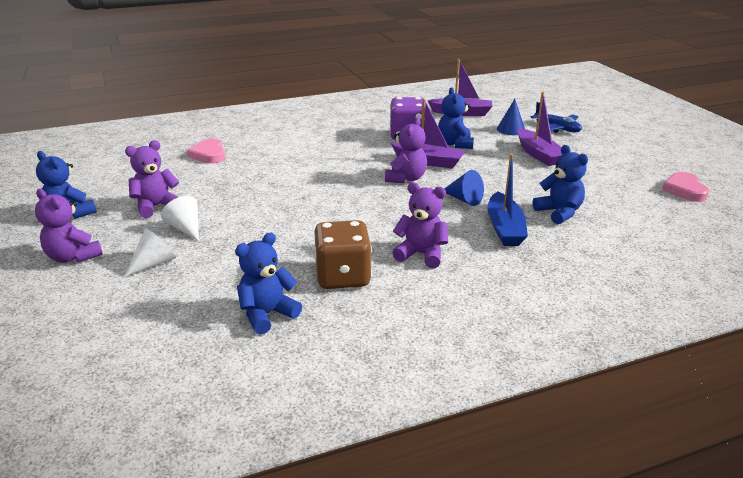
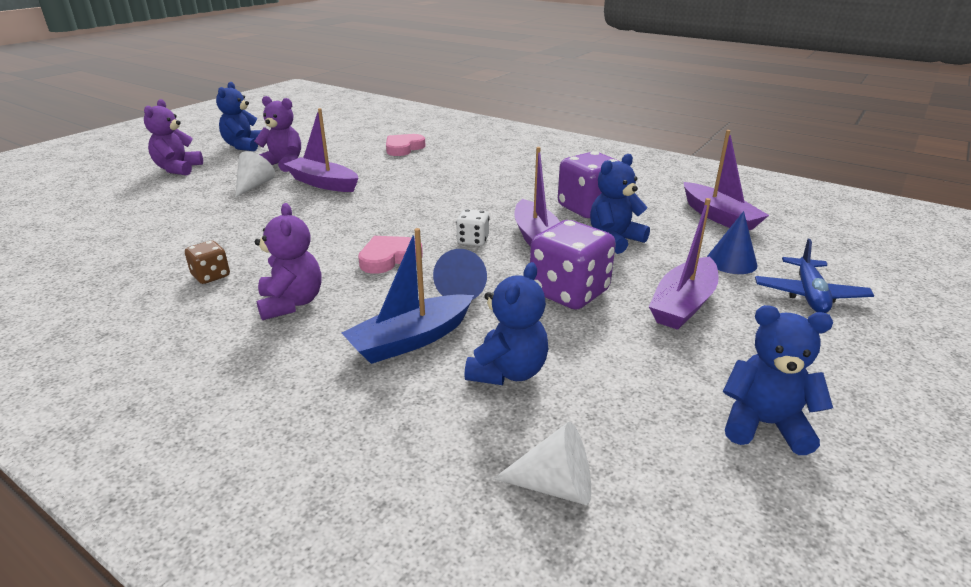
camera: 55 degrees right, 0 degrees up
(154, 263) = (185, 195): white cone -> white cone (554, 486)
(230, 200) = (323, 183): none -> purple boat
(267, 314) = (119, 264): blue teddy bear -> blue teddy bear (764, 424)
(343, 276) = (211, 276): brown dice -> brown dice, size x0.51
(406, 178) = (473, 240): purple teddy bear -> white dice
(499, 174) = (569, 292): none -> purple dice
(684, 190) = (785, 499): pink heart -> pink heart (389, 258)

